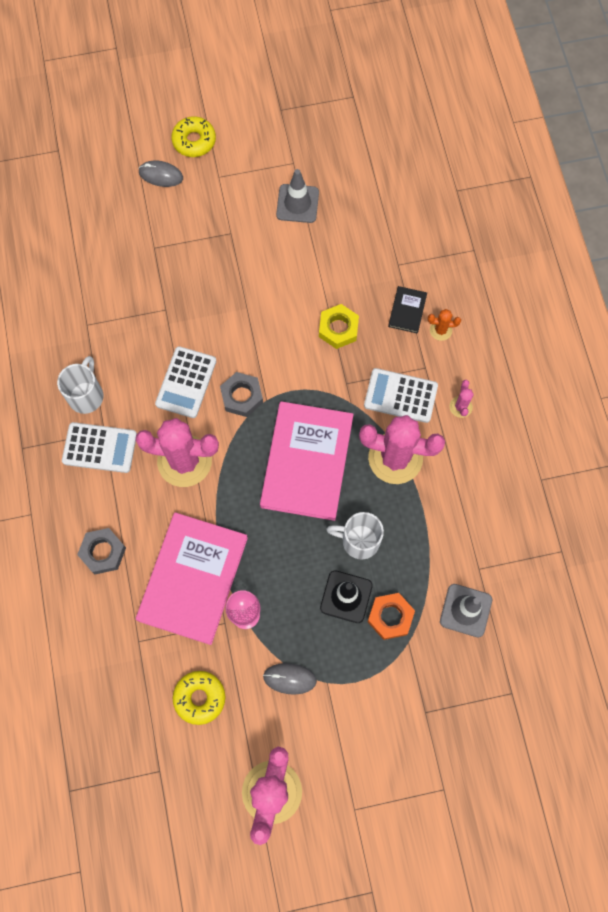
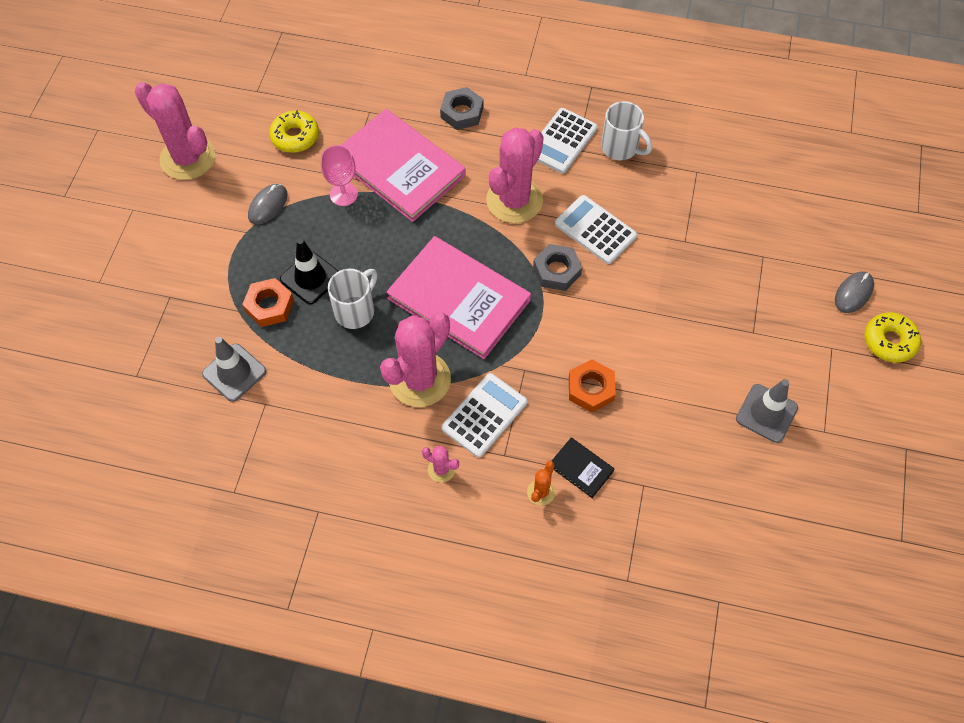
camera: 115 degrees right, 10 degrees down
(338, 329) = (591, 389): yellow nut -> orange nut

